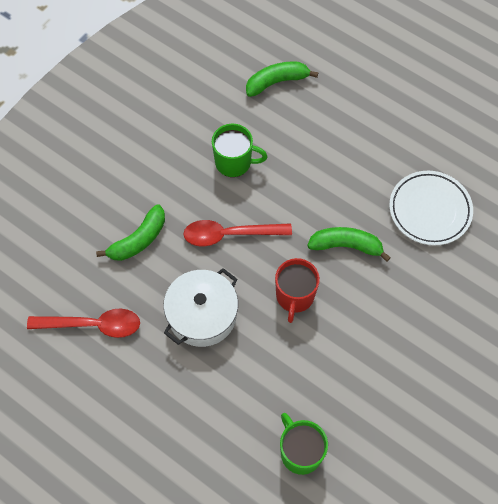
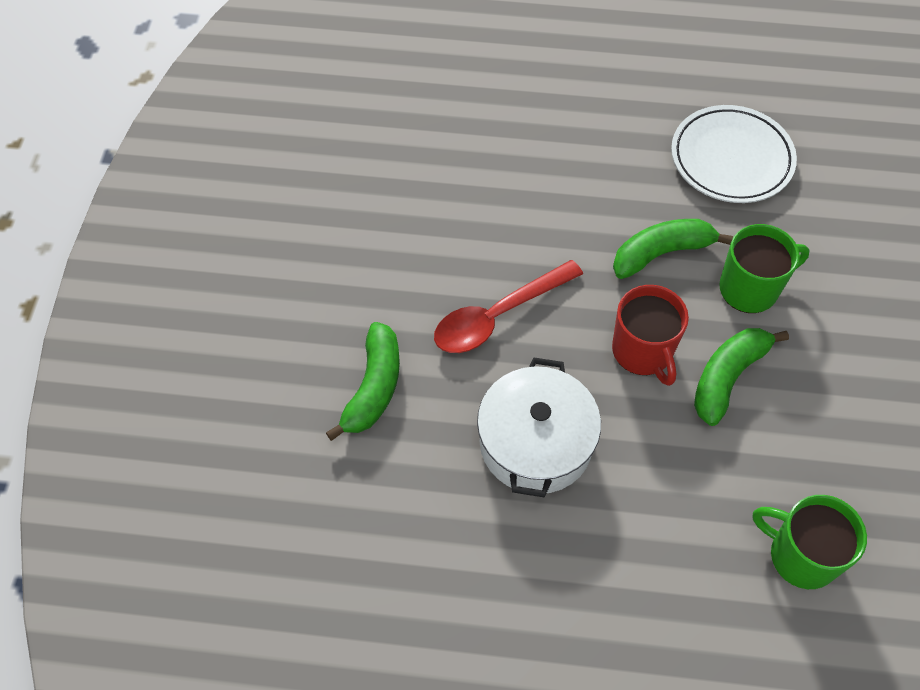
camera: 30 degrees left, 5 degrees down
(93, 325) = (387, 543): red spoon -> none
(234, 162) = (438, 219): green mug -> green mug (750, 288)
(277, 82) = (424, 93): green banana -> green banana (728, 377)

